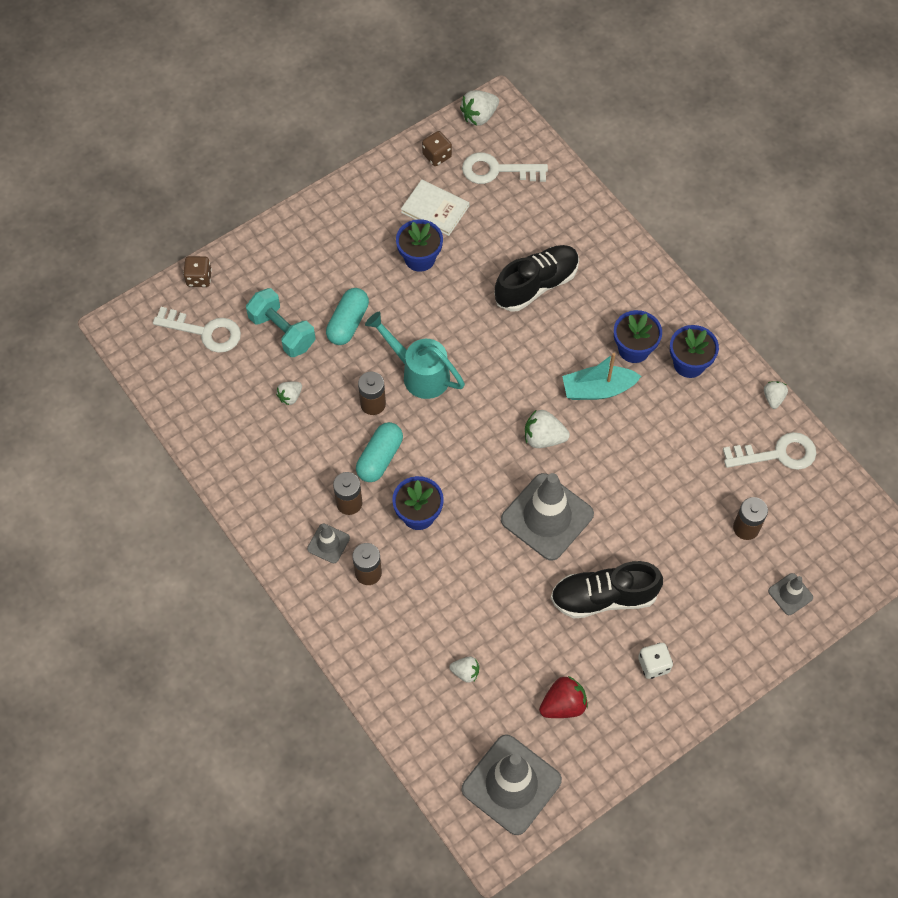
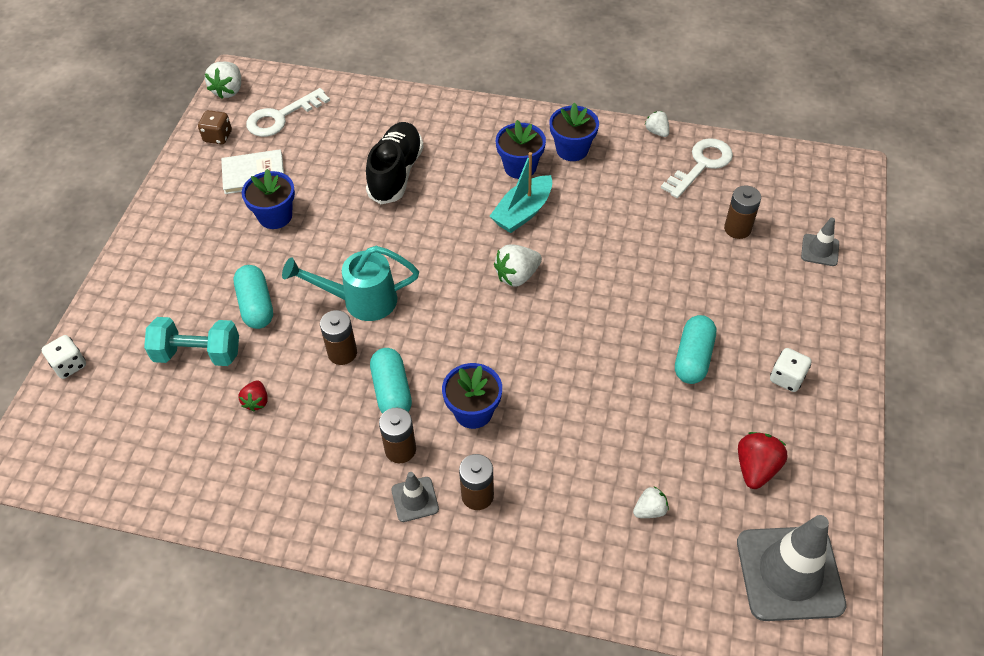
camera: 40 degrees left, 10 degrees down
(199, 278) = (69, 365): brown dice -> white dice
(205, 332) = (117, 406): white key -> none
(290, 396) = (256, 401): white strawberry -> red strawberry
(547, 517) = (583, 332): grey traffic cone -> none
(603, 597) = (693, 358): black shoe -> turquoise capsule

